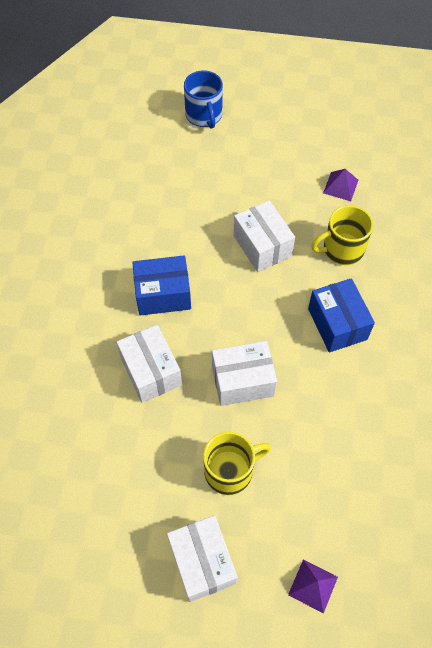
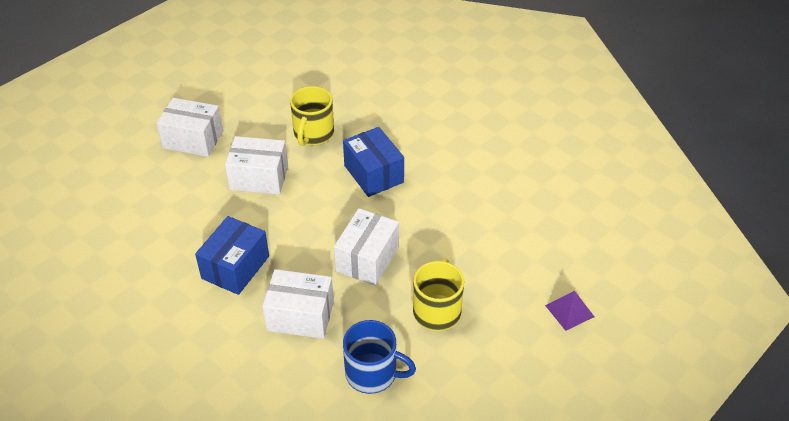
camera: 55 degrees left, 15 degrees down
(202, 562) = (499, 372): white box -> white box (193, 139)
(204, 116) = (89, 142): blue mug -> blue mug (373, 373)
(337, 324) = (373, 174): blue box -> blue box turned 45 degrees clockwise
(340, 186) = (257, 102): purple pyramid -> none

